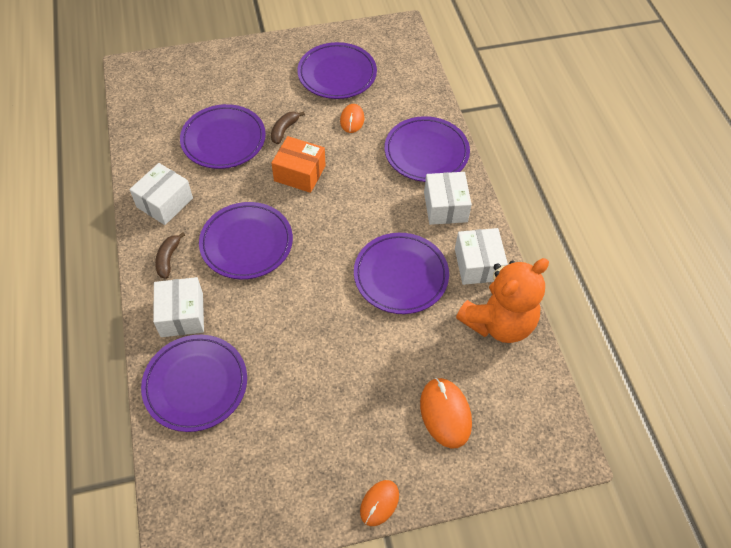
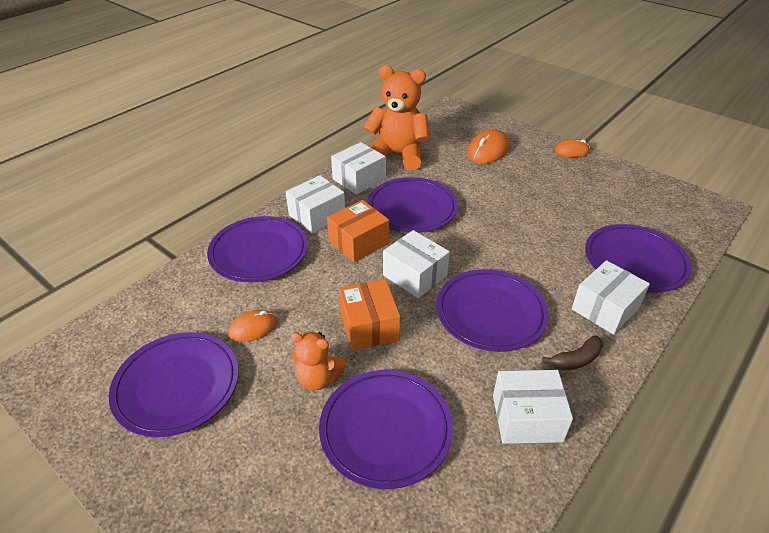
camera: 125 degrees left, 15 degrees down
(284, 130) = (318, 378): brown banana -> orange teddy bear
(321, 225) = (415, 275): none -> white box
(388, 214) = (358, 242): none -> orange box

